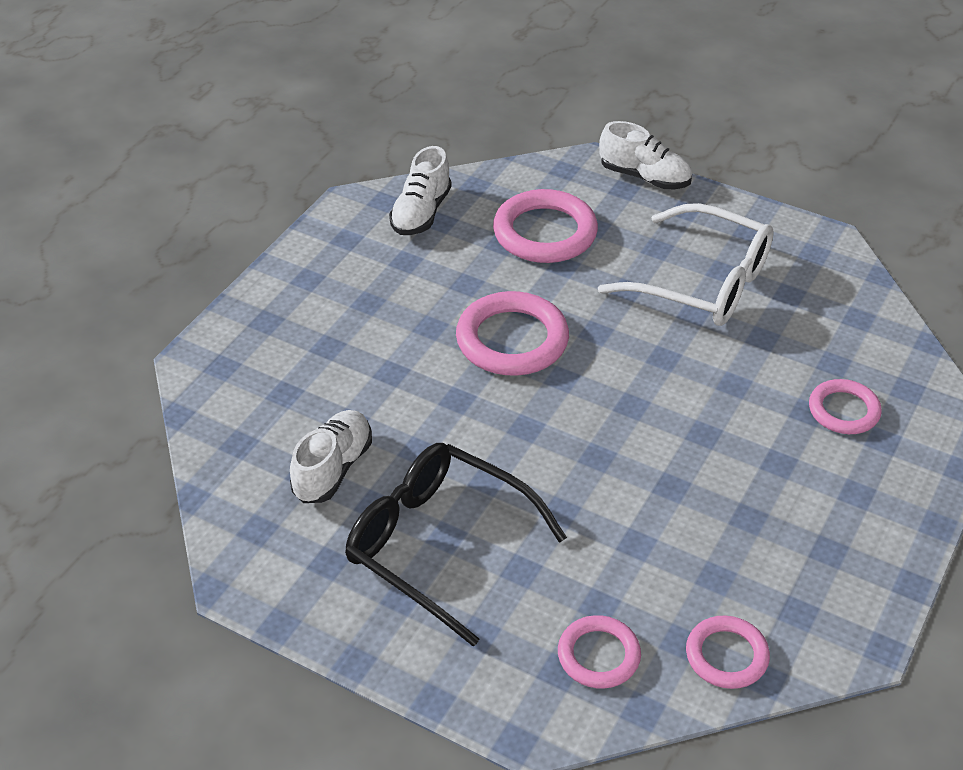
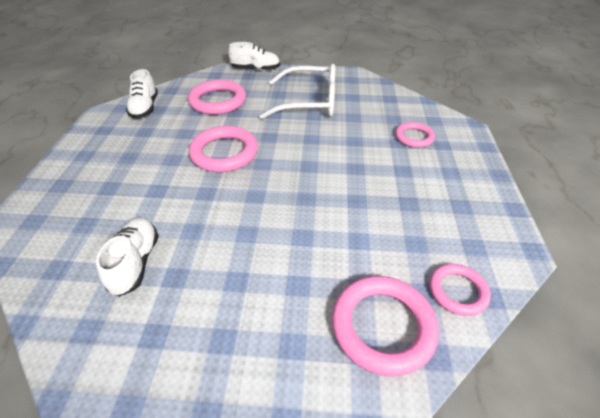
camera: 25 degrees left, 0 degrees up
(440, 546) = (234, 289): black glasses -> none
(598, 655) = (382, 326): pink ring -> pink ring, size x1.66

